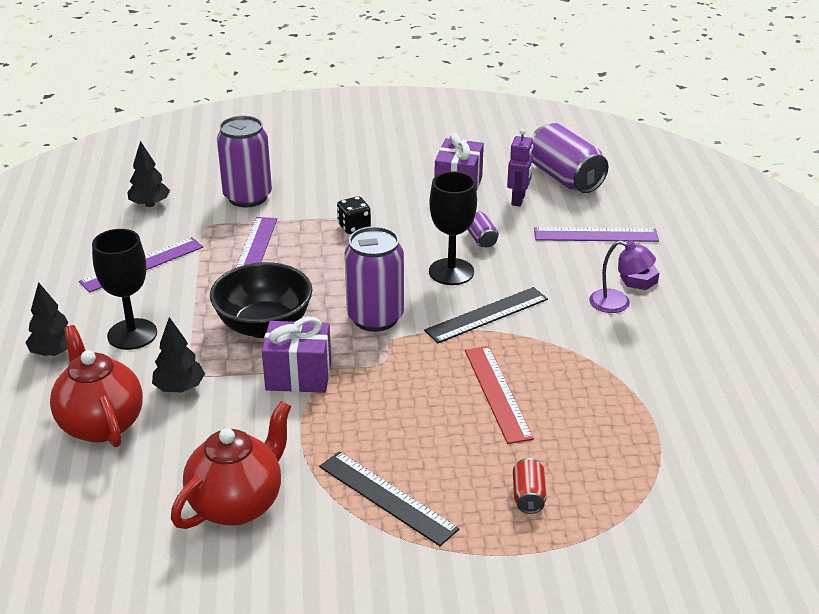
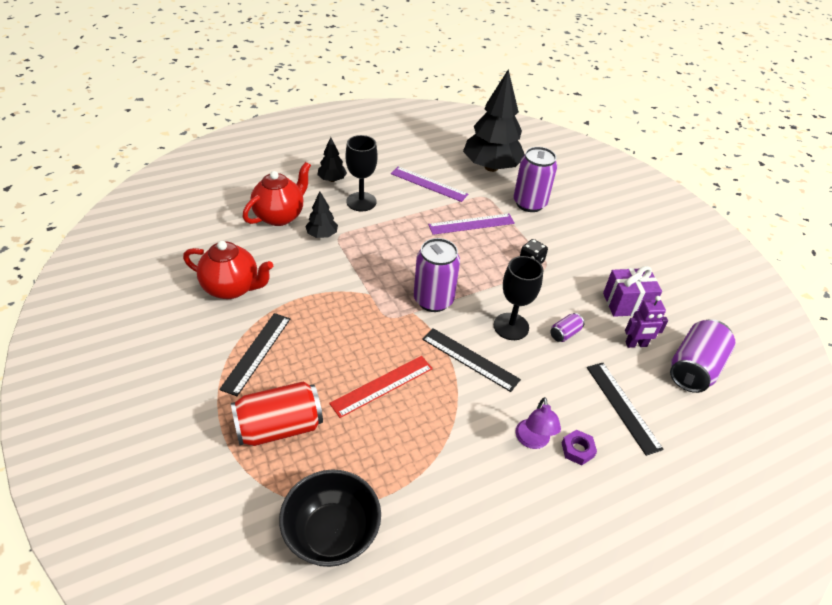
camera: 65 degrees right, 10 degrees up
(150, 204) = (491, 167): black tree -> black tree, size x2.19
(264, 326) = (397, 251): black bowl -> black bowl (331, 533)
(298, 376) = (355, 280): purple gift -> none
(528, 496) = (279, 427): red can -> red can, size x2.16
(595, 235) = (622, 406): purple ruler -> black ruler

